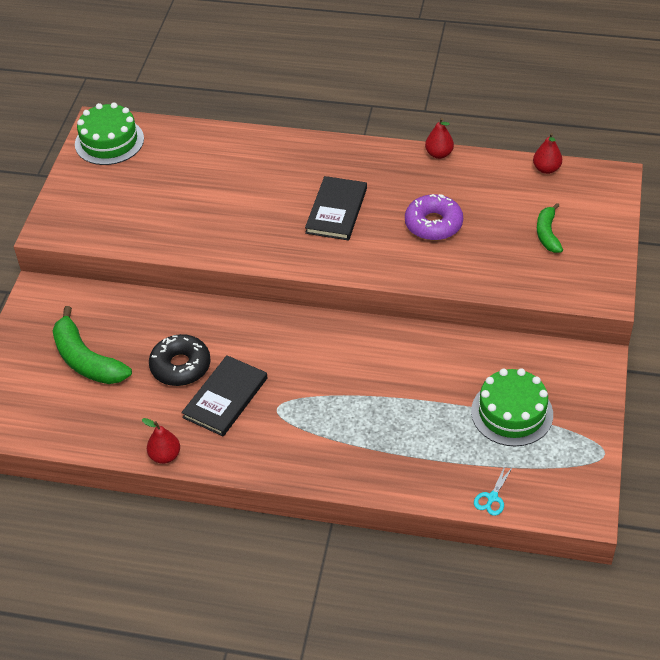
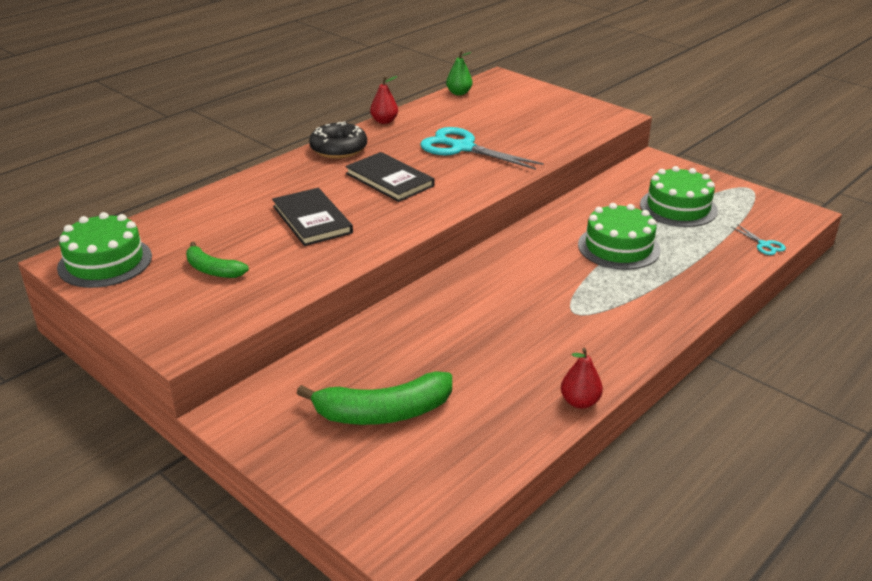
camera: 60 degrees left, 15 degrees down
(180, 366) = (461, 350): black donut -> black donut (338, 149)
(225, 398) = (532, 337): black book -> black book (312, 219)
(401, 397) = (618, 247): none -> green cake
(433, 224) = (462, 148): purple donut -> turquoise scissors
(546, 169) = (459, 93): red pear -> green pear
(547, 234) = (529, 114): green banana -> green banana (212, 270)

